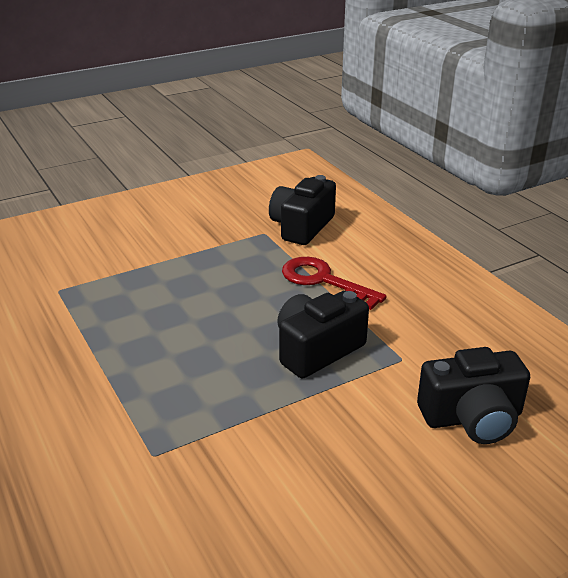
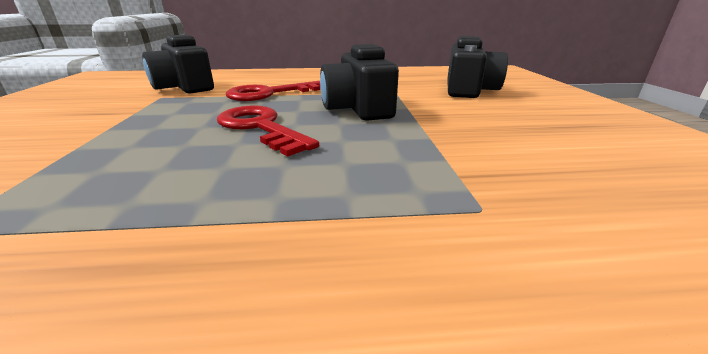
camera: 65 degrees left, 5 degrees down
(228, 316) = (260, 128): none -> red key

